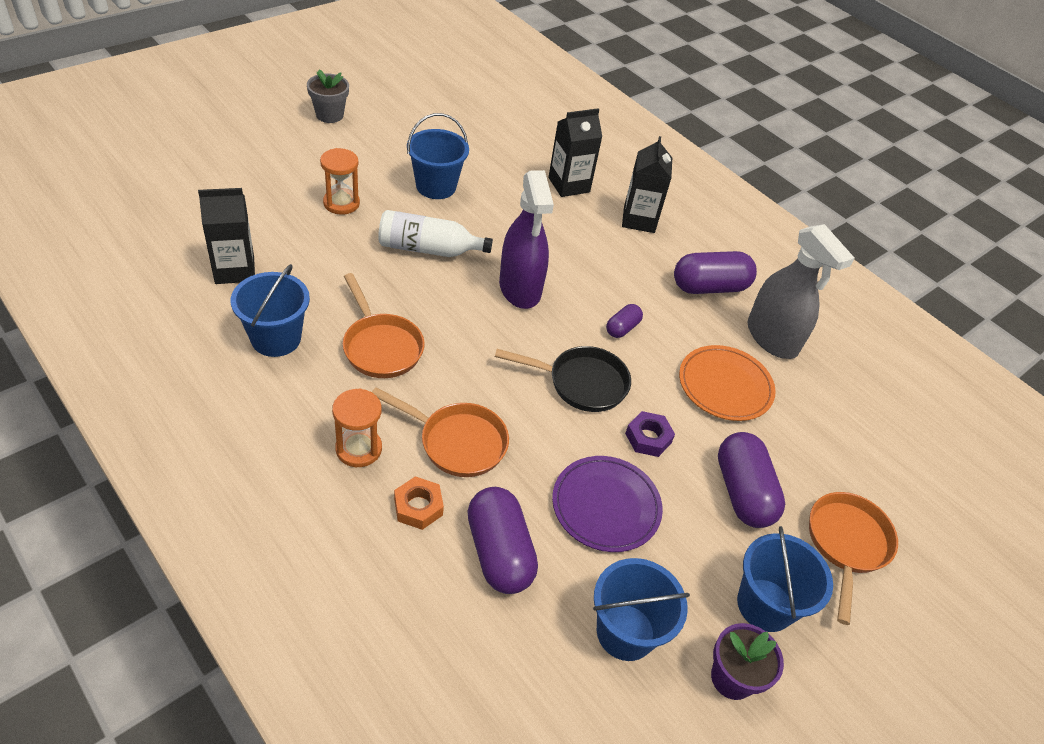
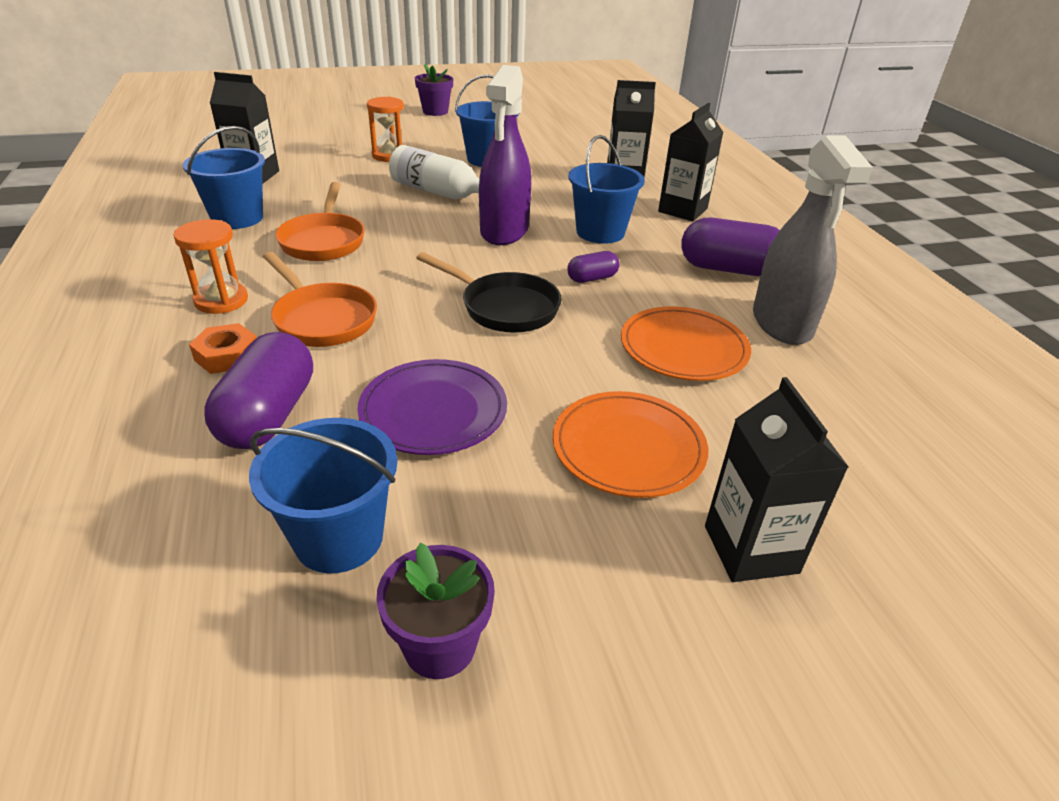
camera: 30 degrees right, 10 degrees down
(329, 115) = (435, 111): grey flower pot -> purple flower pot
(648, 438) = (543, 368): purple nut -> none
(742, 492) = (628, 448): purple capsule -> orange plate
(765, 605) = (564, 576): blue bucket -> blue bucket (600, 232)
(846, 544) = (751, 549): orange pan -> black carton

